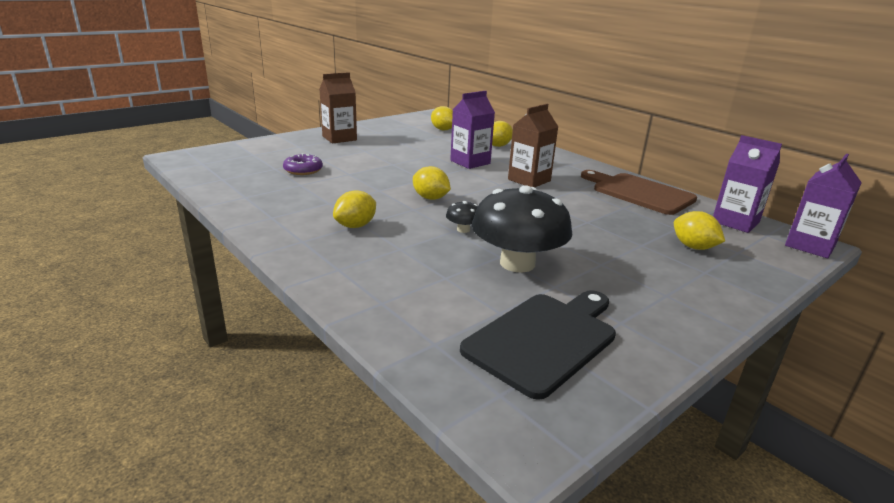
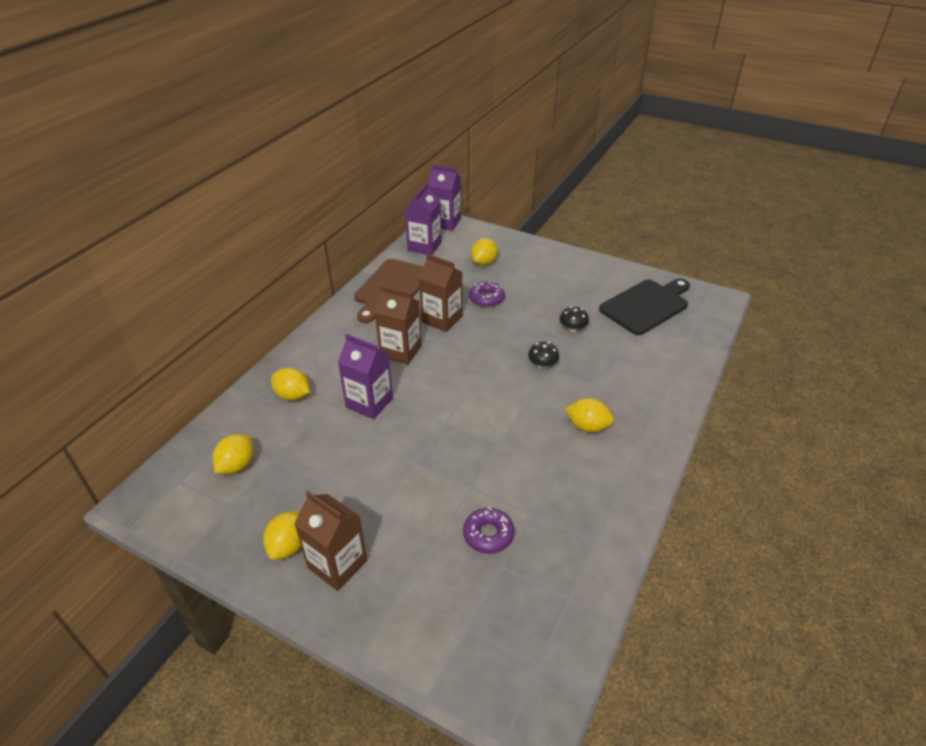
camera: 110 degrees left, 15 degrees up
(430, 198) = (493, 401): yellow lemon -> yellow lemon (288, 546)
(517, 263) = (572, 328): black mushroom -> black mushroom, size x0.42
(544, 339) = (646, 305): black cutting board -> black cutting board turned 120 degrees clockwise
(572, 203) = (442, 319): none -> brown carton
(604, 230) = (486, 298): none -> purple donut

